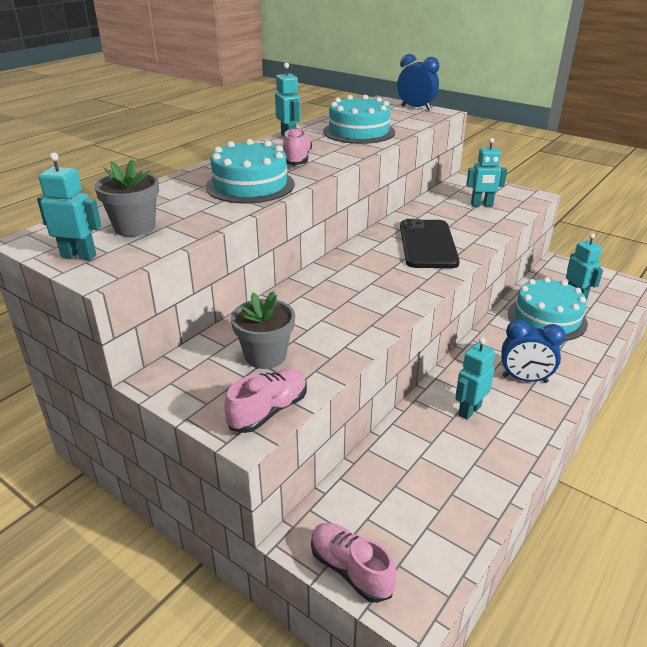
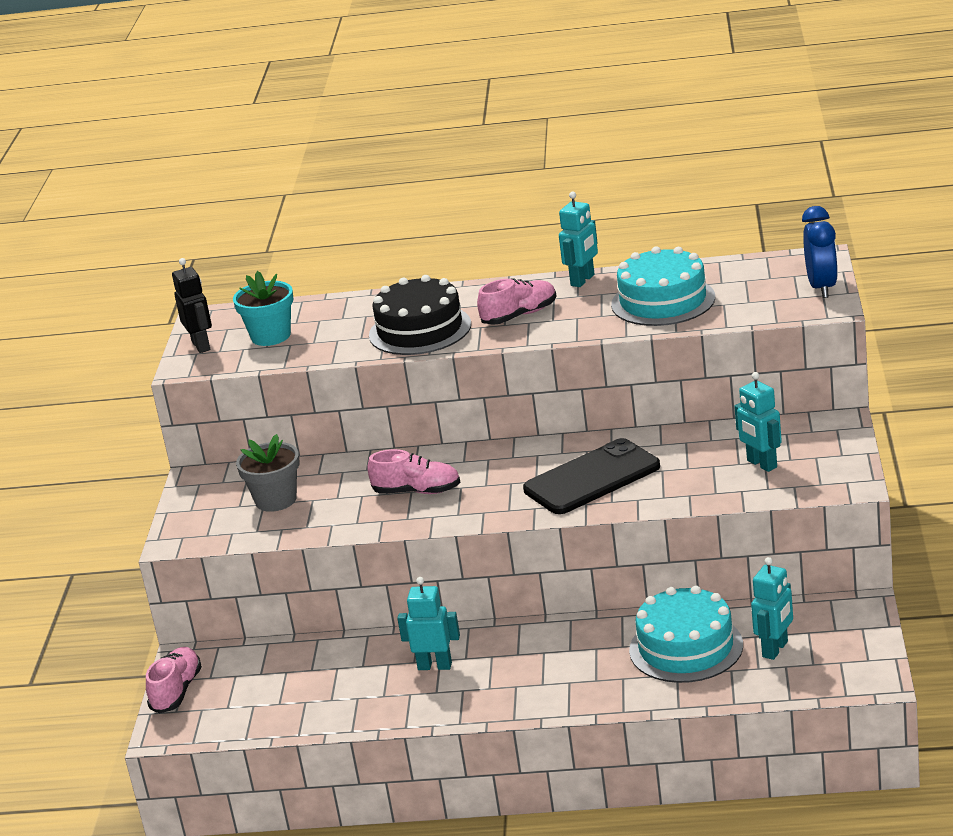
camera: 60 degrees right, 5 degrees down
(79, 256) = (201, 346): turquoise robot -> black robot
(135, 227) = (271, 336): grey flower pot -> turquoise flower pot
(250, 185) = (420, 330): turquoise cake -> black cake
(269, 411) = (208, 536): pink shoe -> pink shoe (417, 491)
(524, 379) = (530, 677): blue clock -> none

